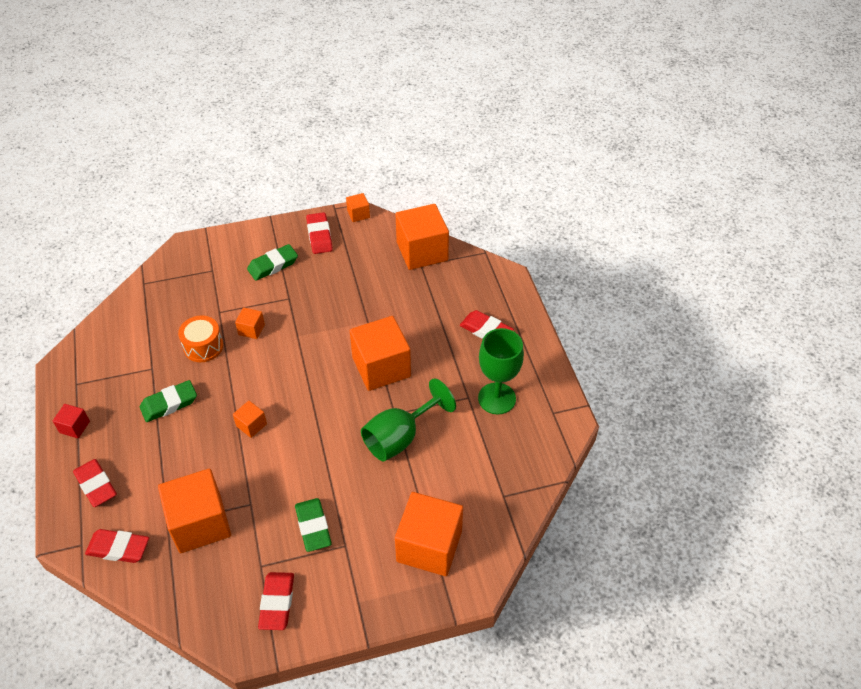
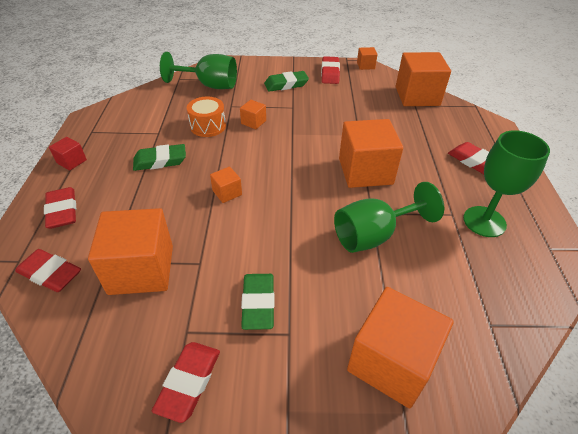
camera: 15 degrees right, 5 degrees down
(184, 286) = (209, 85): none -> green goblet

